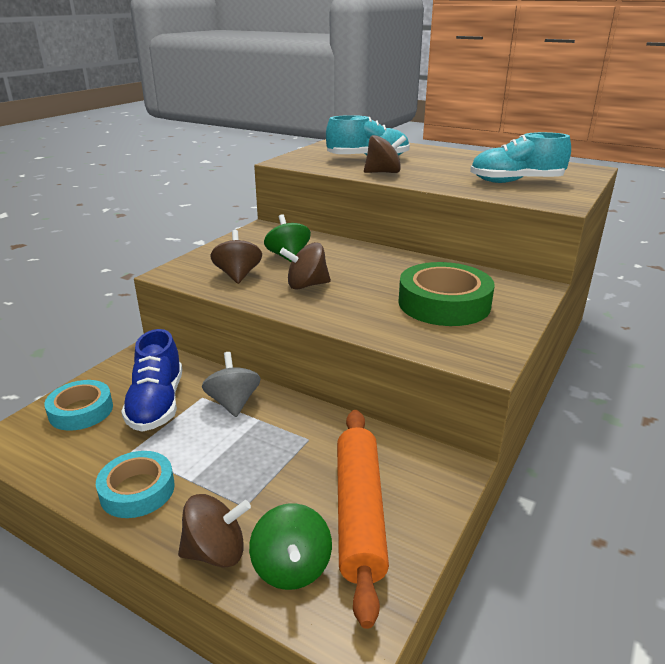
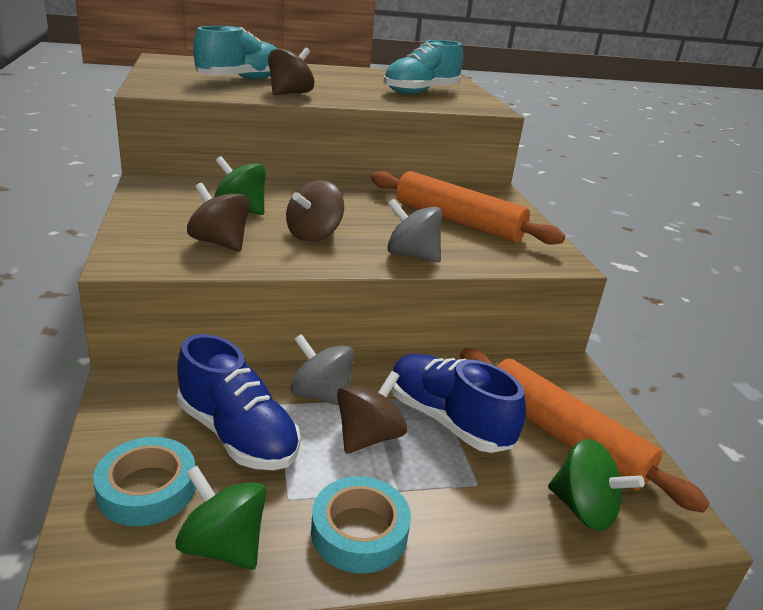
camera: 45 degrees left, 0 degrees up
(71, 457) = (223, 545): none -> green spinning top
(216, 552) = (515, 537): brown spinning top -> brown spinning top (368, 437)
(289, 456) = (447, 420): none -> blue shoe
(353, 318) = (411, 255): none -> grey spinning top
(444, 303) = (457, 221): green tape -> orange rolling pin

